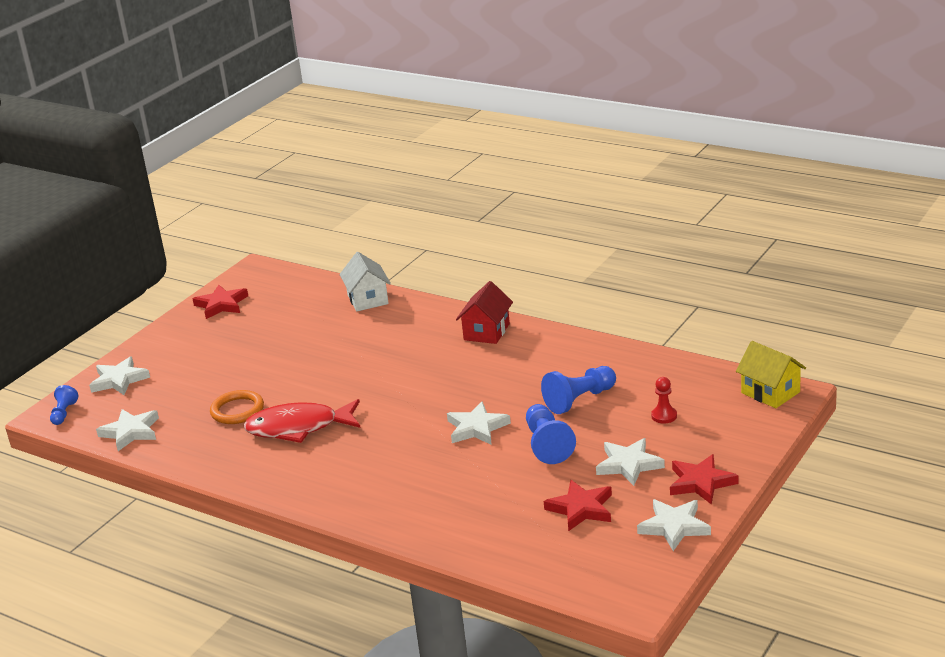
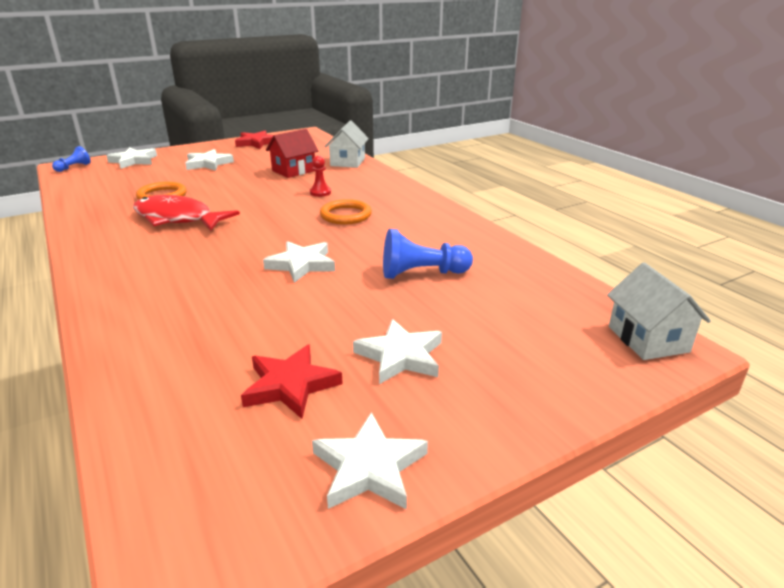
camera: 25 degrees right, 0 degrees up
(131, 432) = (83, 188): white star -> white star (208, 164)
(451, 367) = (345, 215): none -> orange ring
(486, 332) = (405, 201): red house -> red house (294, 171)
(547, 445) = (343, 302): blue pawn -> none
(664, 416) = (494, 319): red pawn -> red pawn (320, 192)
(701, 482) = (465, 417): red star -> none
(770, 392) = (648, 339): yellow house -> white house

